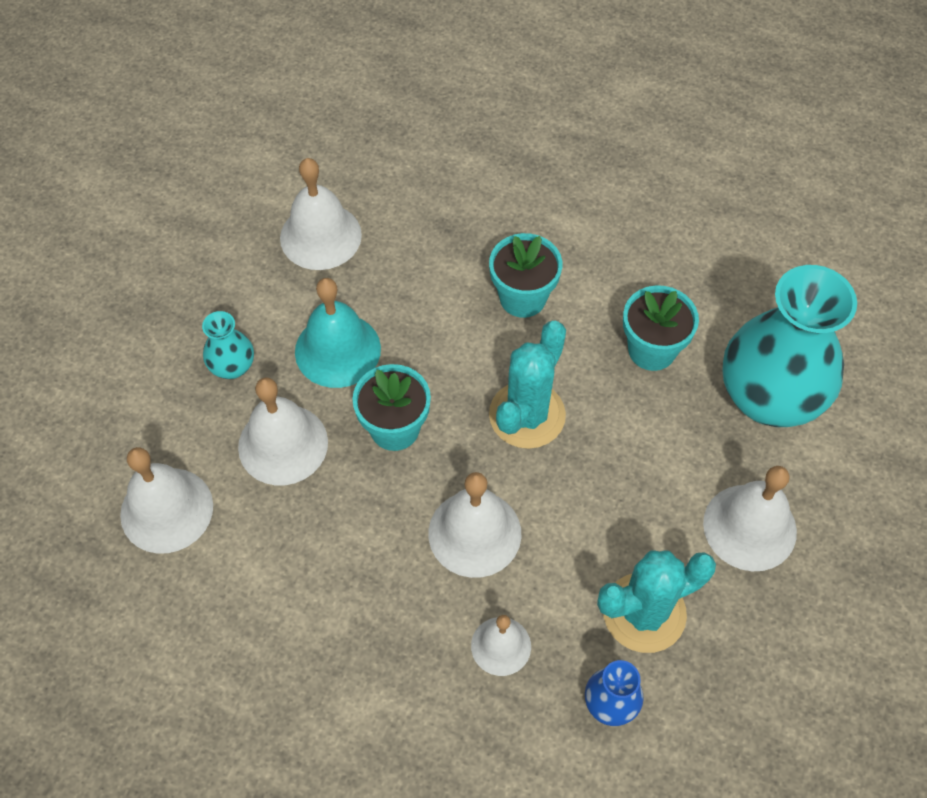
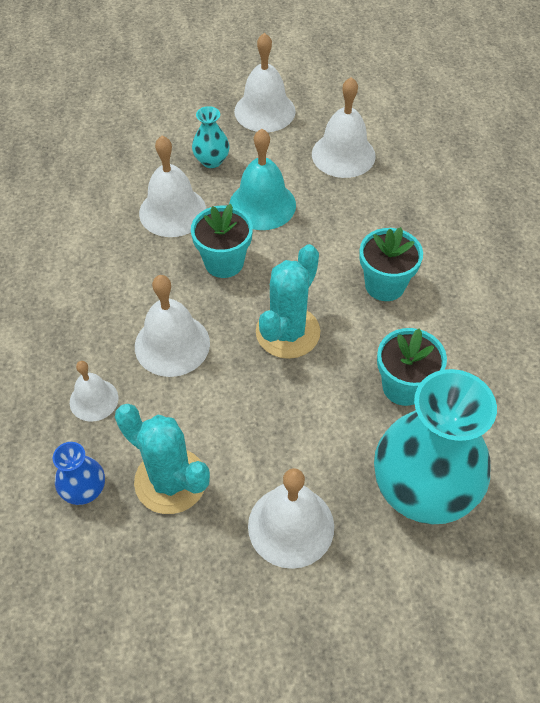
camera: 60 degrees right, 5 degrees down
(166, 510) = (91, 180): white bell -> white bell (264, 111)
(527, 415) = (287, 332): turquoise cactus -> turquoise cactus turned 60 degrees counterclockwise

